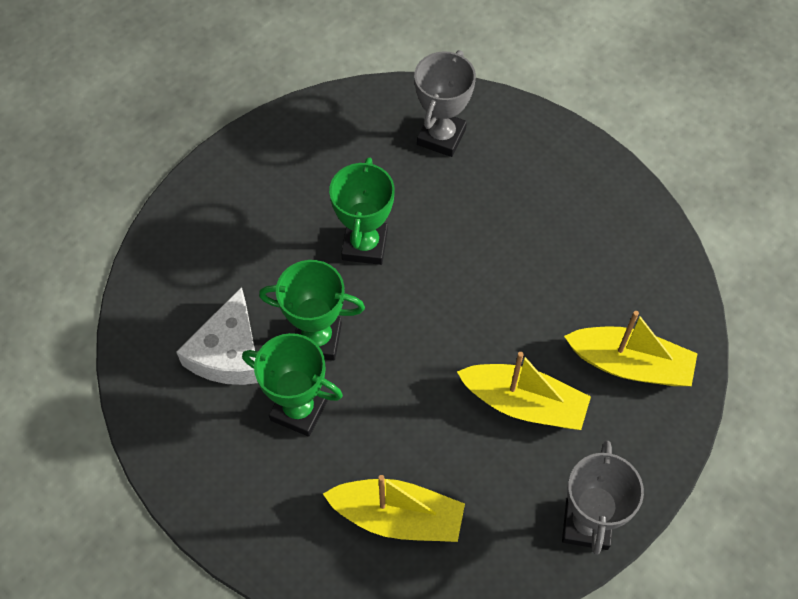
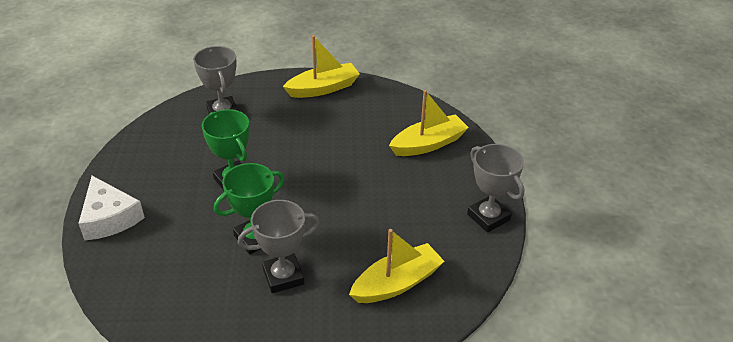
camera: 45 degrees left, 20 degrees down
(228, 353) = (207, 280): white cheese -> white cheese (109, 218)
(299, 410) = (283, 276): green trophy -> grey trophy
(523, 403) = (399, 191): yellow boat -> yellow boat (323, 88)

